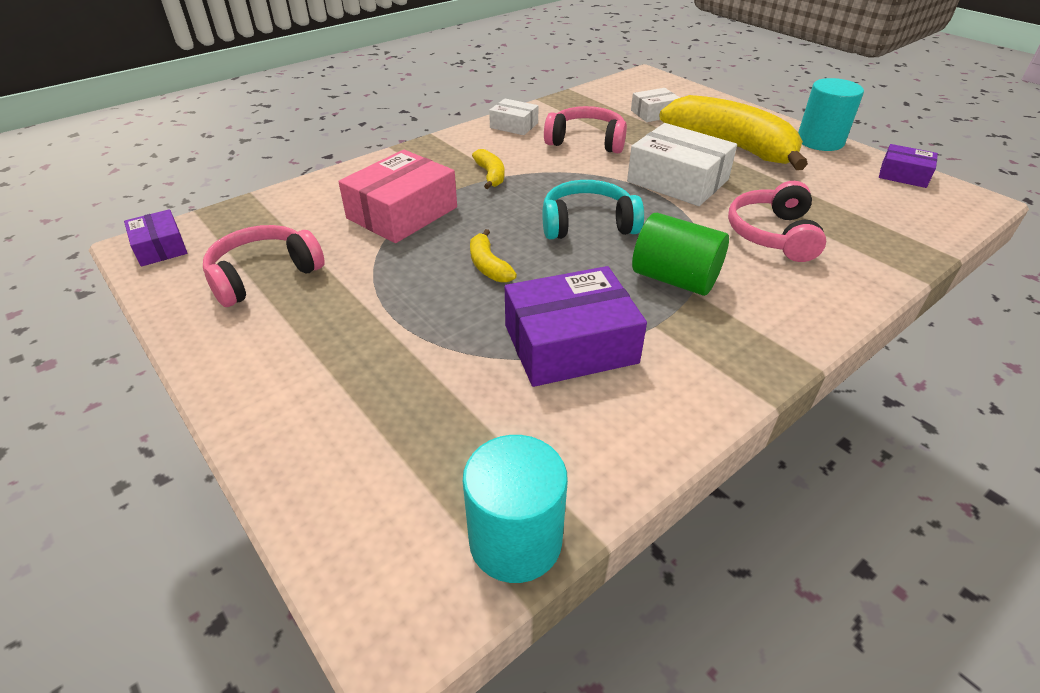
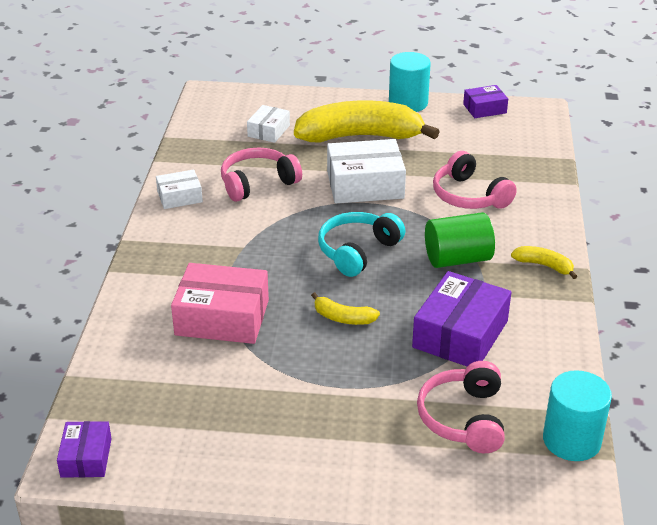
camera: 45 degrees left, 5 degrees down
(160, 247) = (86, 457): purple box -> purple box turned 75 degrees clockwise
(264, 275) = (208, 421): pink headphones -> pink headphones (463, 418)
(402, 213) = (222, 317): pink box -> pink box turned 75 degrees counterclockwise
(490, 175) = (234, 251): yellow banana -> yellow banana (544, 266)

